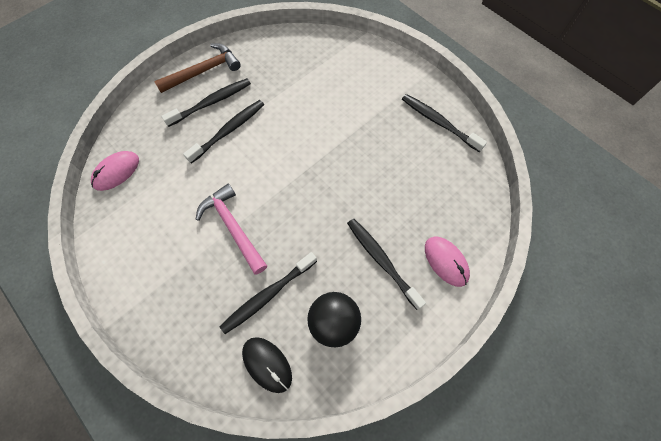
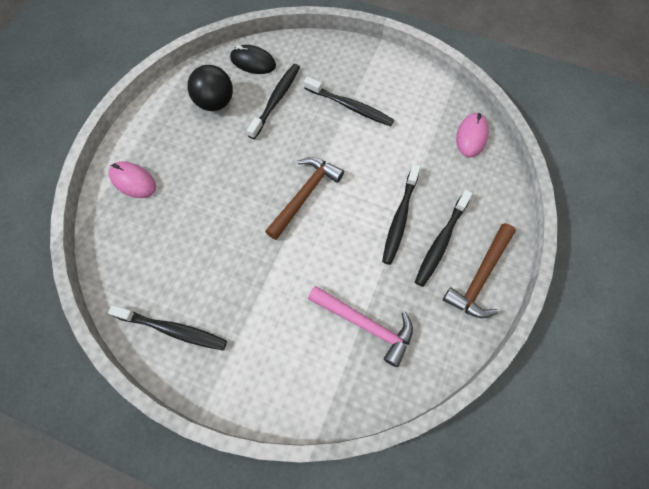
camera: 155 degrees right, 0 degrees up
(233, 227) = (335, 134): pink hammer -> pink hammer (365, 324)
(293, 181) = (304, 195): none -> brown hammer
(381, 261) = (191, 159): black toothbrush -> black toothbrush (350, 106)

